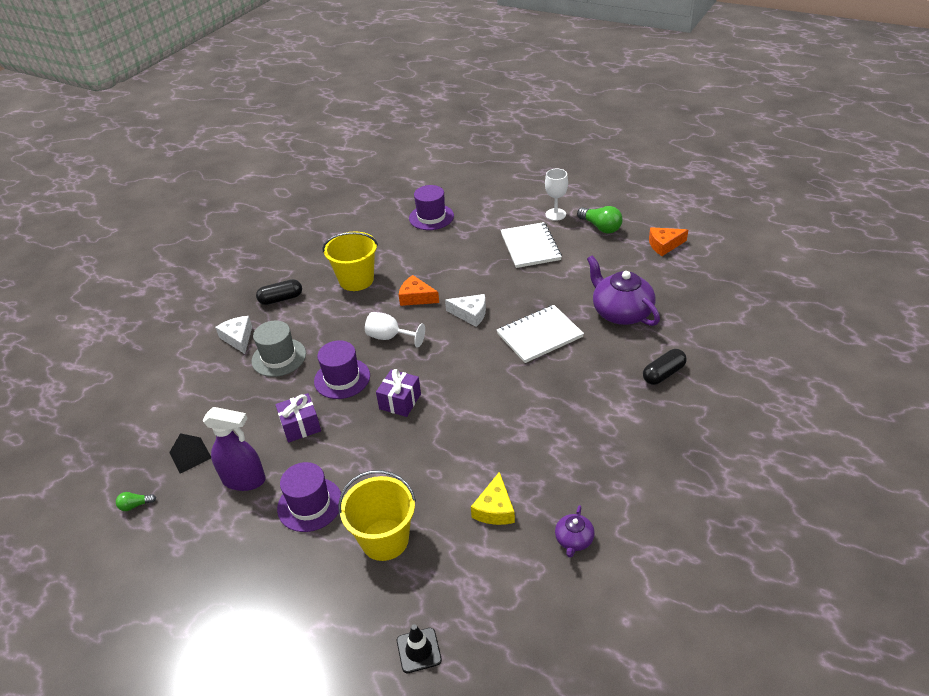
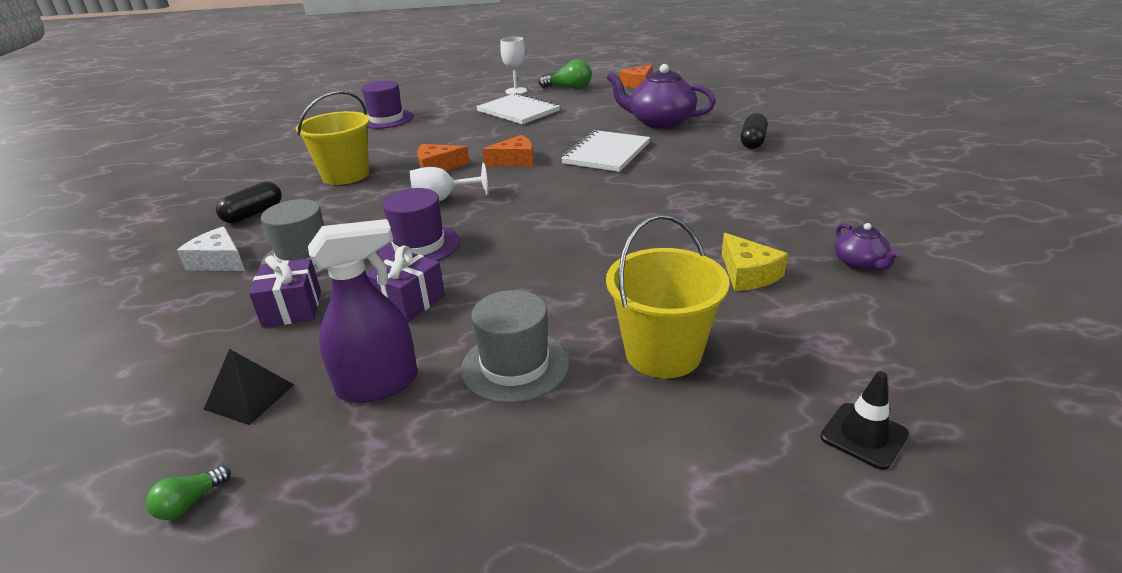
camera: 35 degrees left, 10 degrees down
(310, 504) = (515, 366): purple hat -> grey hat
(400, 401) = (519, 238): purple gift -> purple gift (292, 309)
(470, 314) = (515, 161): white cheese -> orange cheese

